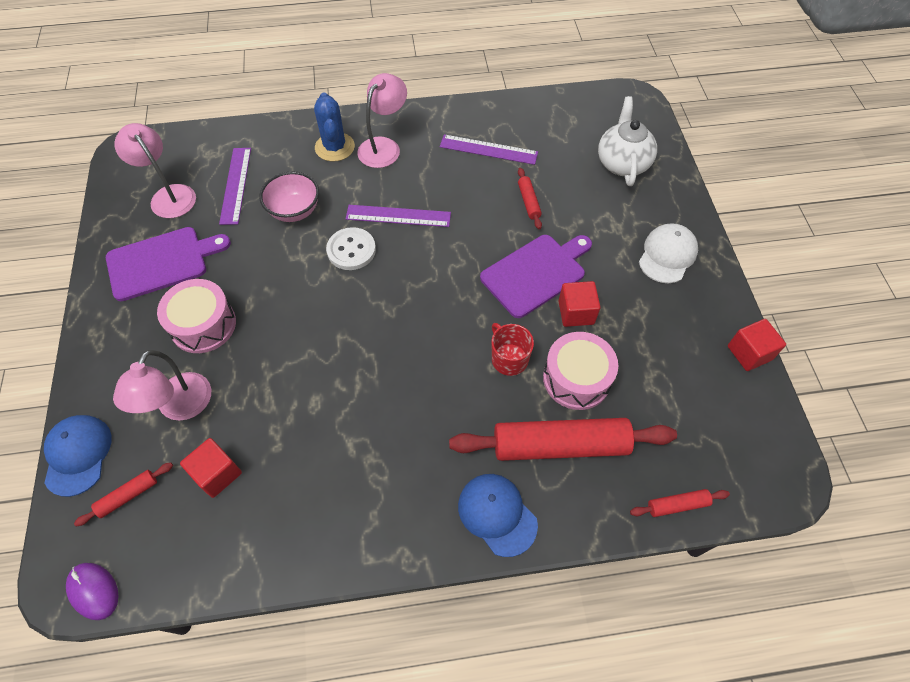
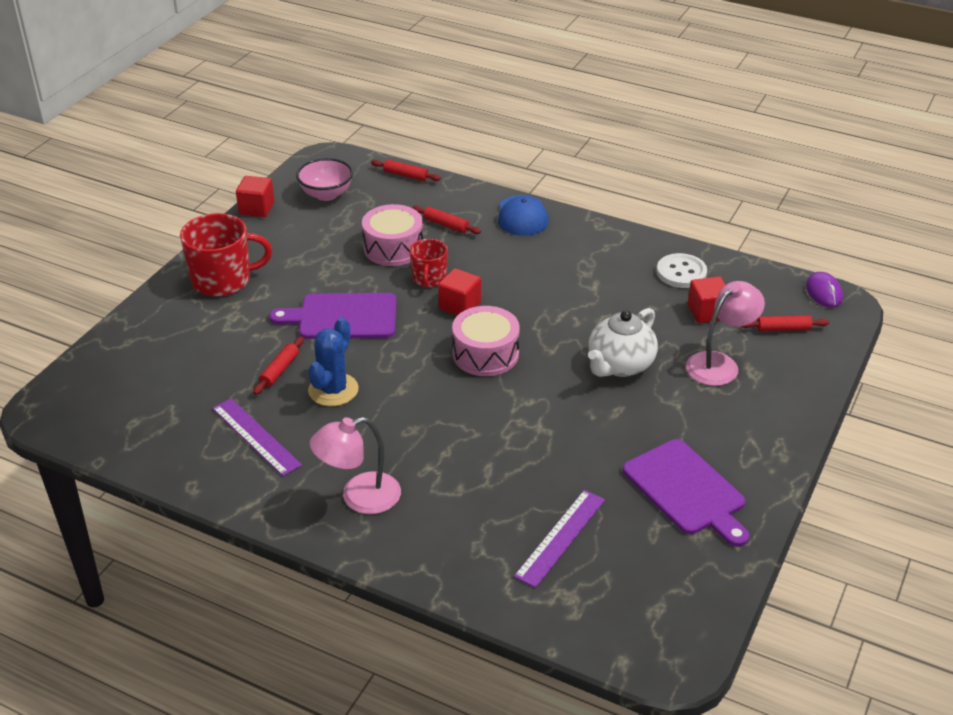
camera: 145 degrees left, 20 degrees down
(78, 455) = (819, 370): blue cap -> none
(161, 262) = (687, 490): purple cutting board -> purple cutting board turned 135 degrees counterclockwise
(169, 195) = (646, 565): pink lamp -> none
(203, 325) = (670, 413): pink drum -> pink drum (485, 354)
(294, 211) = (514, 475): pink bowl -> pink bowl (326, 194)
(335, 147) = (414, 525): blue cactus -> blue cactus (333, 390)
(351, 250) = (486, 410): white button -> white button (681, 272)
(398, 216) = (413, 418): purple ruler -> none
(560, 445) = (446, 225): red rolling pin -> red rolling pin, size x0.44
(576, 312) = (344, 280): red cube -> red cube (460, 305)
(622, 163) = (151, 359): white teapot -> white teapot (620, 365)
(667, 255) = (223, 280): white cap -> red mug

